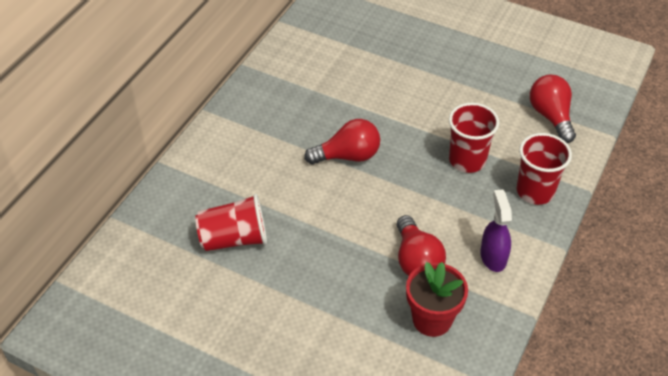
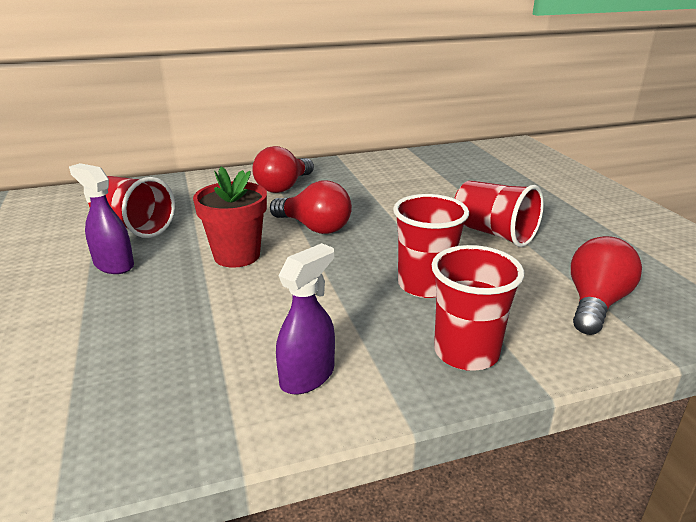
camera: 45 degrees right, 20 degrees down
(284, 275) = (113, 265): none -> purple spray bottle
(416, 260) = (227, 325): red light bulb -> red light bulb (283, 187)
(432, 319) = (140, 382): red flower pot -> red flower pot (237, 256)
(449, 90) = (493, 233): none -> red cup

